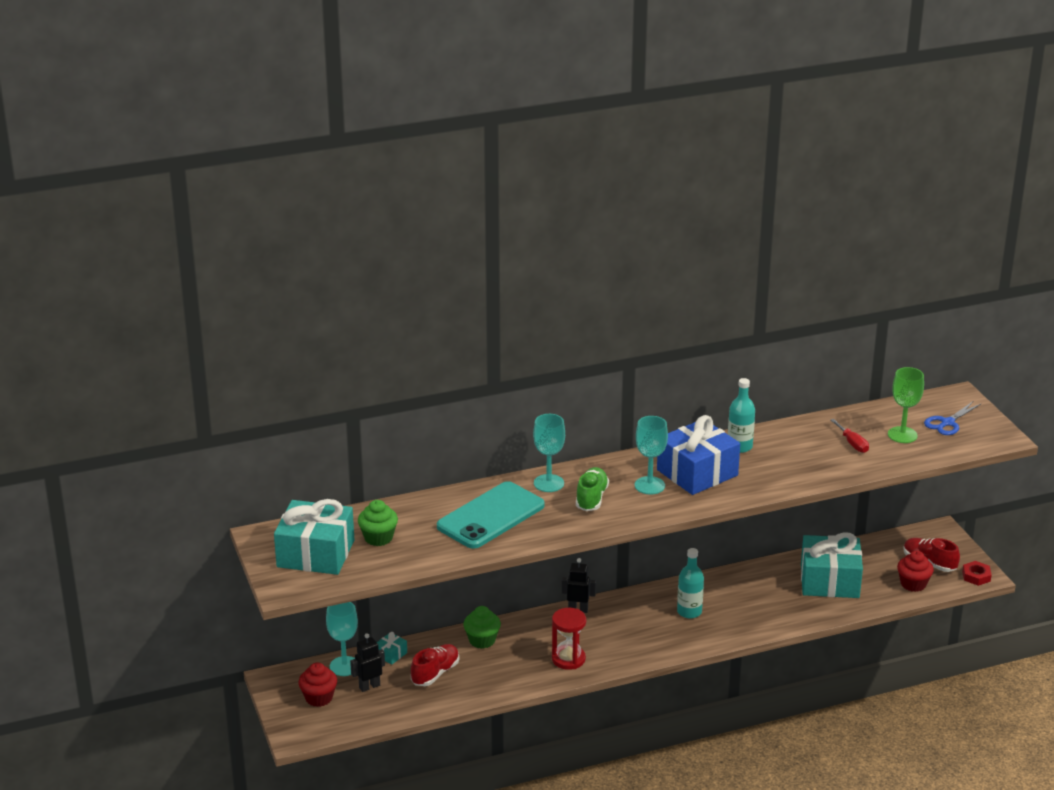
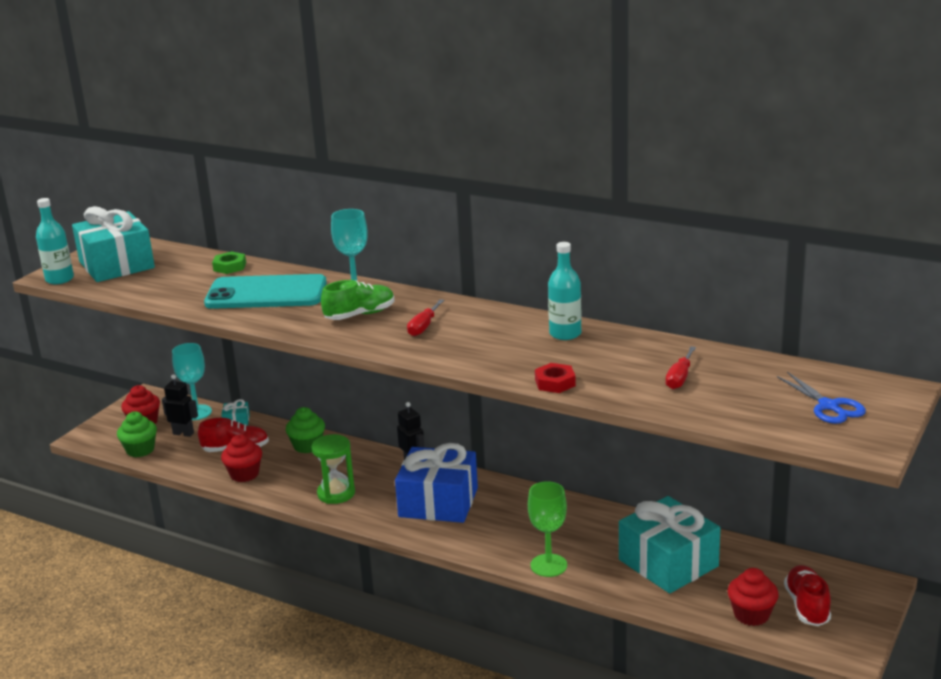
camera: 50 degrees right, 5 degrees down
(378, 538) = (170, 273): green cupcake -> green cupcake (140, 450)
(411, 510) = (230, 267): none -> green nut
(479, 685) = (244, 474): none -> red cupcake
(568, 659) = (336, 493): red hourglass -> green hourglass
(649, 485) = (423, 327): turquoise goblet -> red screwdriver
(689, 612) = (494, 515): turquoise bottle -> turquoise bottle (59, 279)
(697, 472) = (483, 335): blue gift -> blue gift (438, 502)
(902, 435) = (751, 394): green goblet -> green goblet (548, 565)
(947, 423) = (828, 406): blue scissors -> blue scissors turned 120 degrees counterclockwise
(976, 576) = (839, 649): red nut -> red nut (555, 383)

